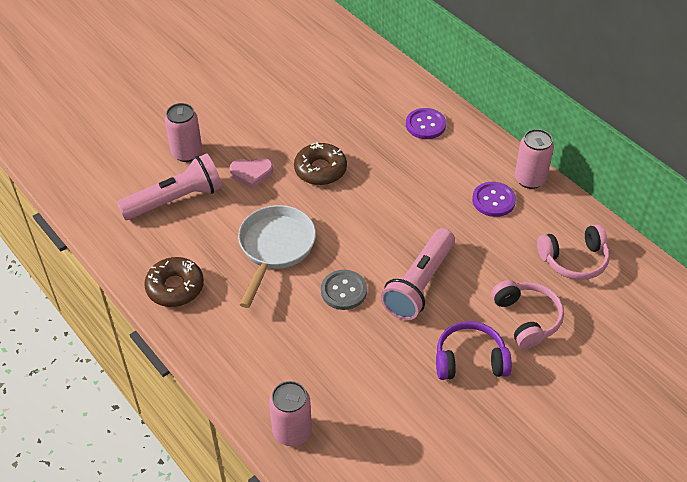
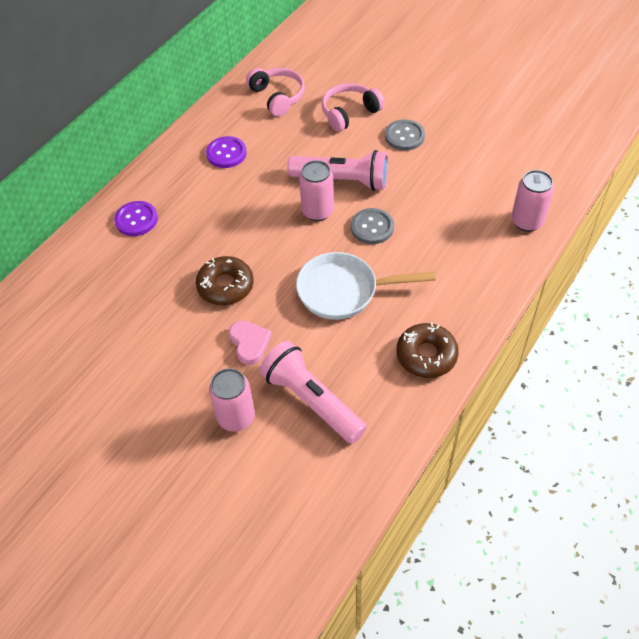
camera: 105 degrees left, 5 degrees up
(470, 360) = (404, 136): purple headphones -> grey button
(530, 179) = (192, 135): pink can -> pink can (317, 211)

